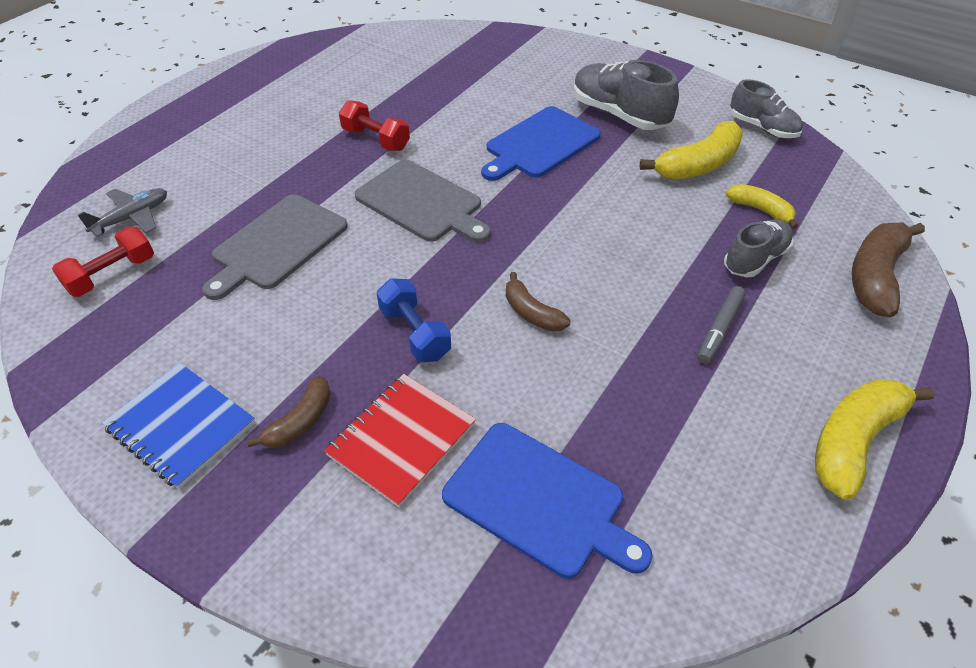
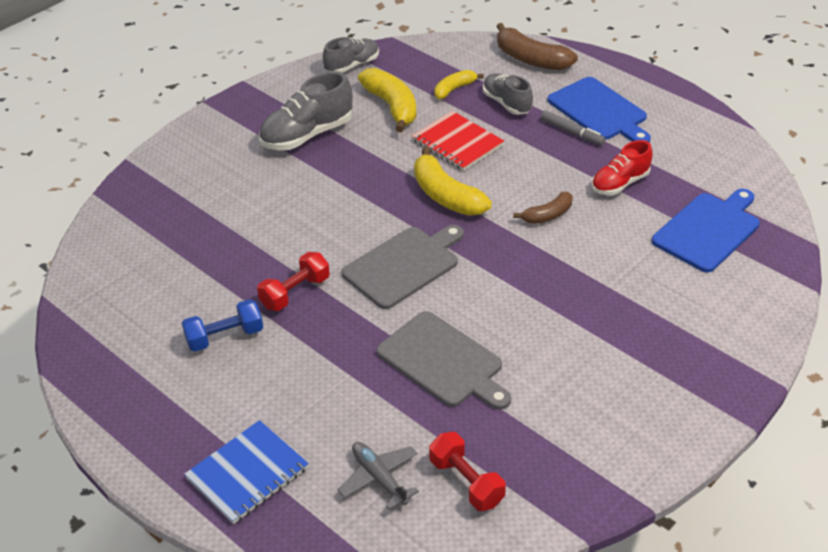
camera: 80 degrees left, 5 degrees down
(181, 426) = (649, 410): blue notebook -> blue notebook (247, 473)
(300, 422) = (646, 341): brown banana -> none
(401, 439) = (662, 289): red notebook -> red notebook (457, 143)
(415, 333) = (562, 277): blue dumbbell -> blue dumbbell (225, 337)
(540, 144) = (337, 186): blue cutting board -> blue cutting board (599, 111)
(620, 387) = (620, 183): none -> red shoe
(853, 441) = (663, 103): yellow banana -> yellow banana (446, 196)

